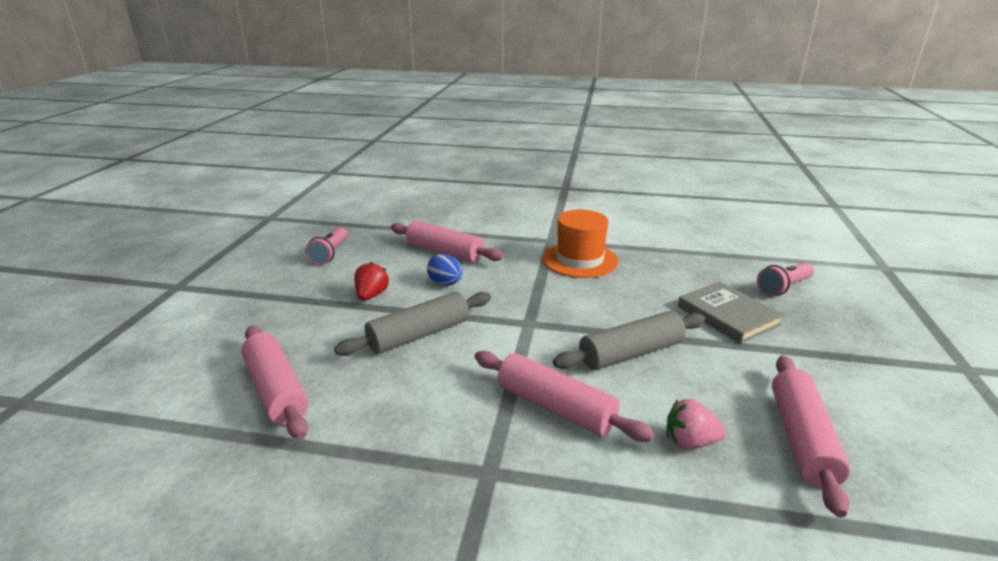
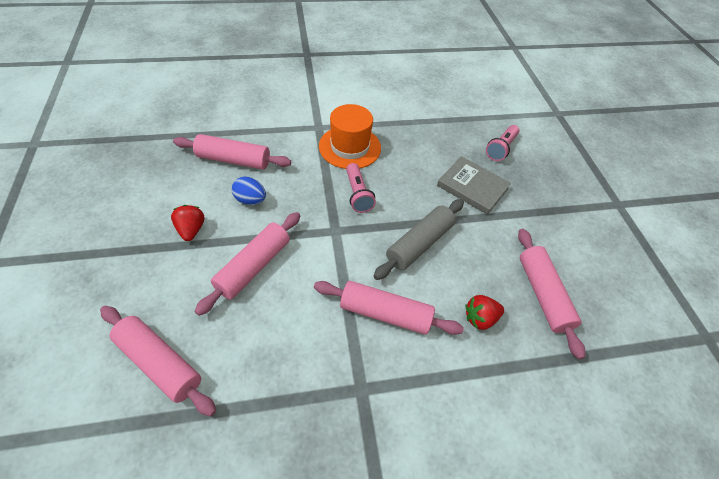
camera: 25 degrees left, 25 degrees up
(330, 254) = (126, 184): pink flashlight -> pink flashlight (357, 194)
(419, 335) = (253, 266): grey rolling pin -> pink rolling pin
(690, 442) = (480, 318): pink strawberry -> red strawberry

